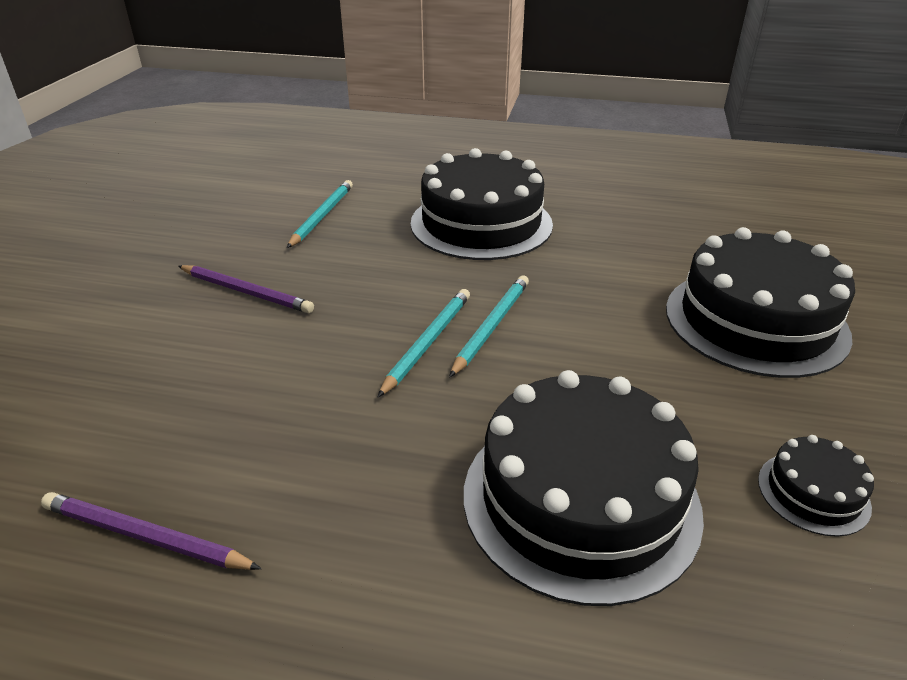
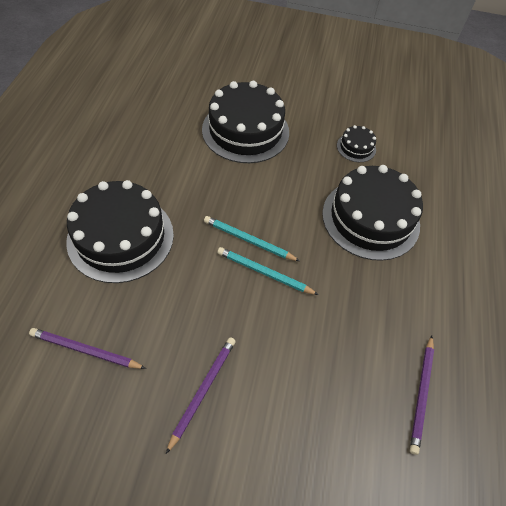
camera: 95 degrees left, 20 degrees up
(322, 216) = (85, 350): turquoise pencil -> purple pencil

